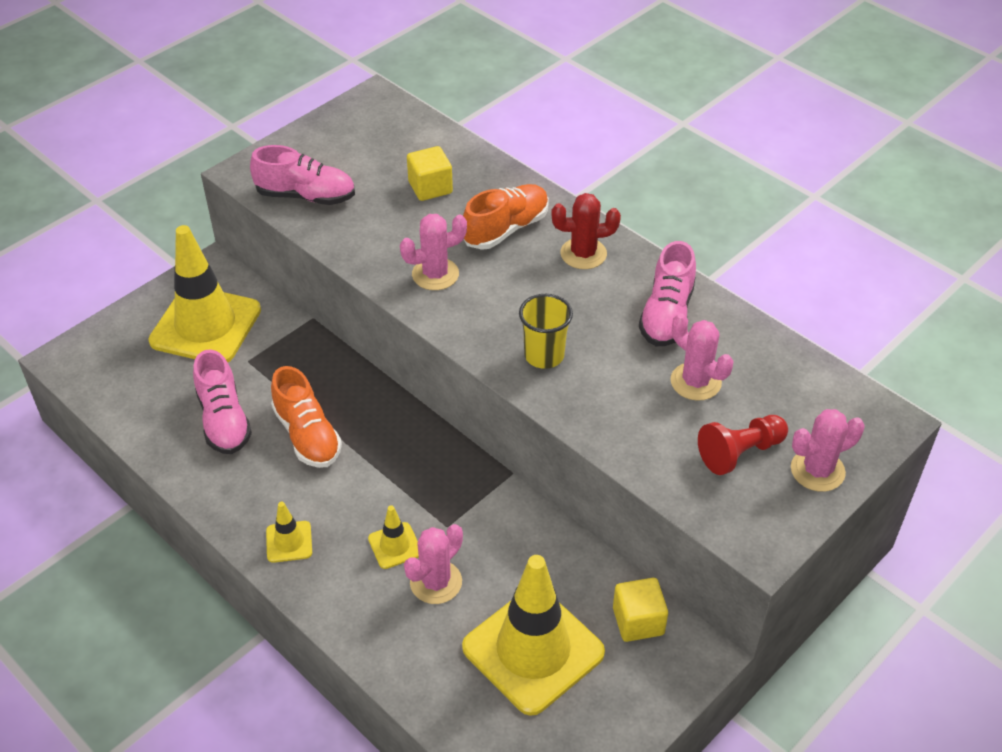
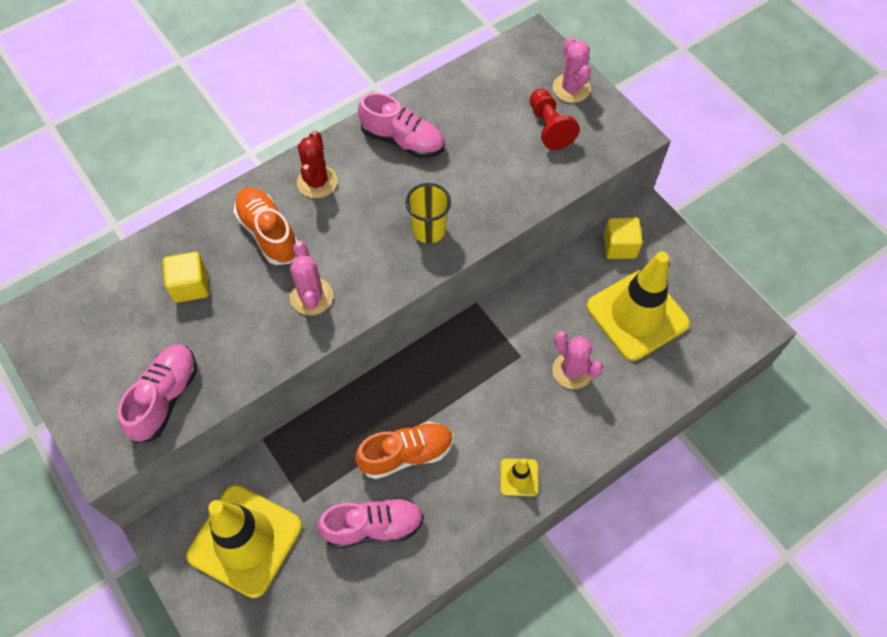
camera: 80 degrees left, 15 degrees up
(395, 546) = (534, 396): yellow traffic cone -> none
(695, 382) = (477, 137): pink cactus -> none

